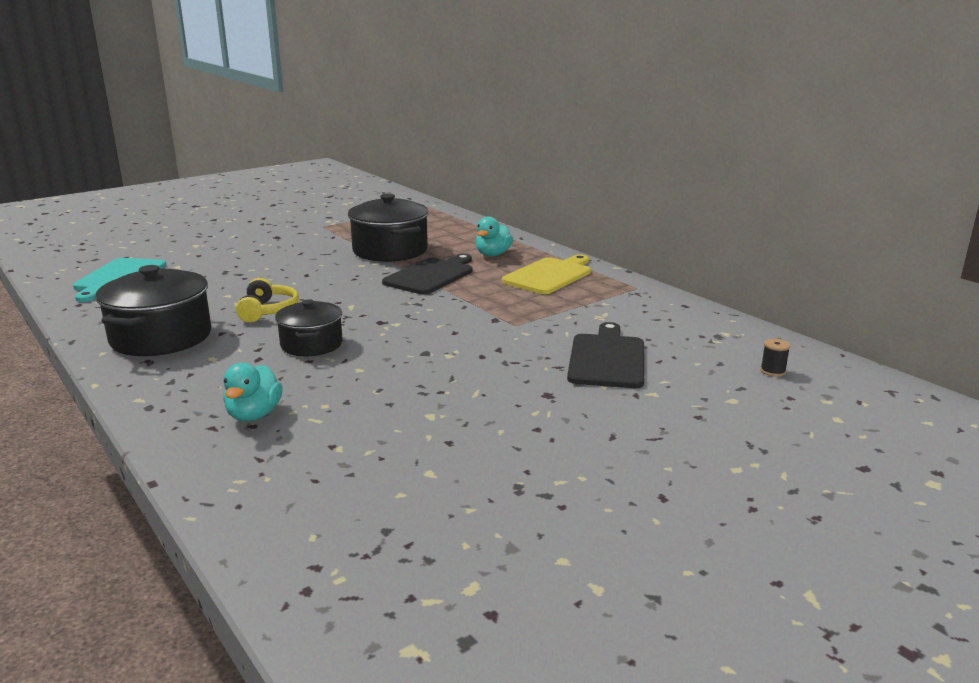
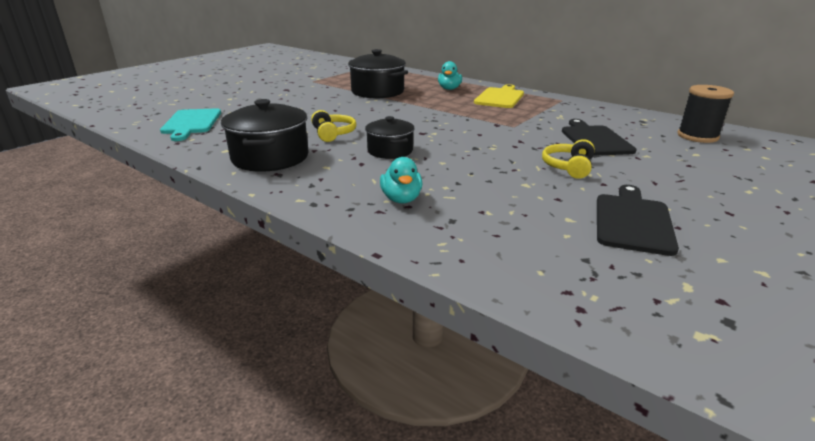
camera: 15 degrees left, 5 degrees up
(431, 275) = (423, 103): black cutting board -> black cutting board (633, 221)
(518, 397) = (568, 167): none -> yellow headphones
(773, 371) = (697, 136): black spool -> black spool, size x2.37

